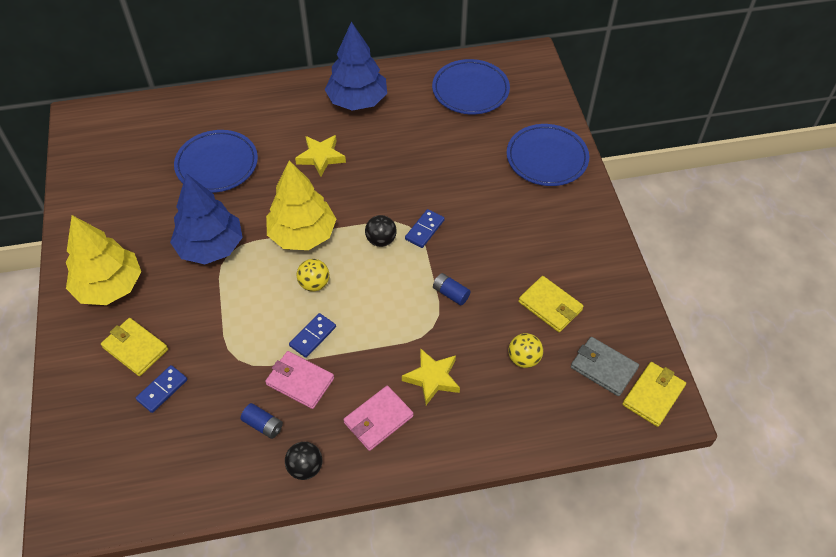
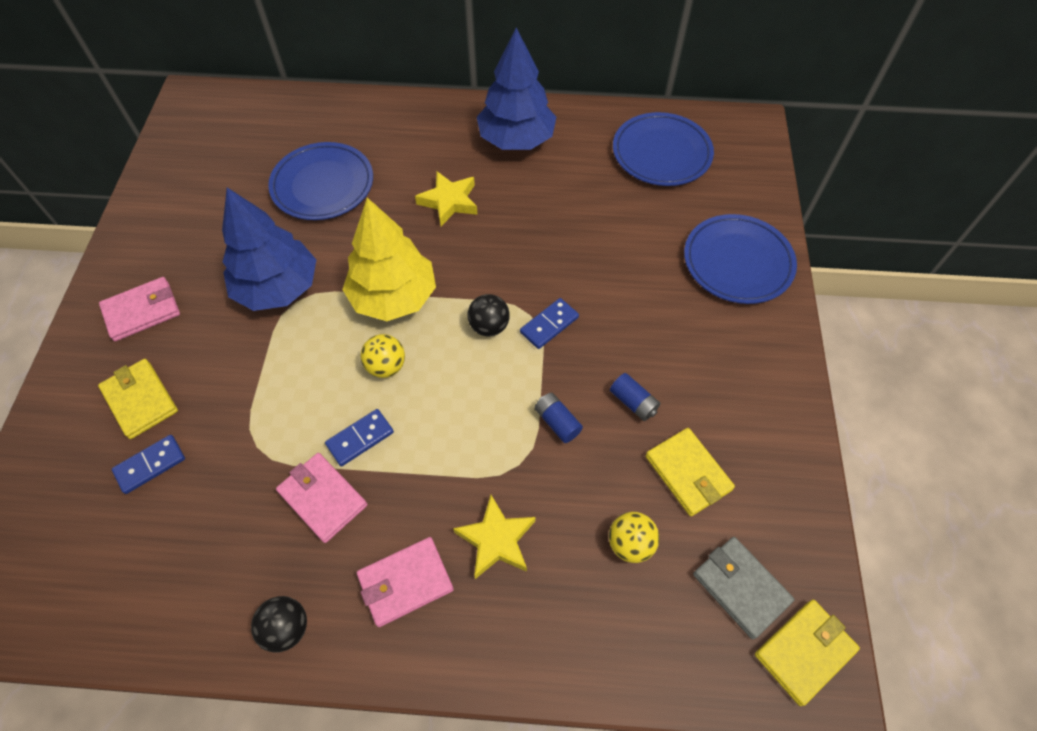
camera: 15 degrees right, 5 degrees up
(109, 286) = (142, 311): yellow tree -> pink wallet
(263, 425) = (255, 549): blue battery -> blue battery (633, 402)

